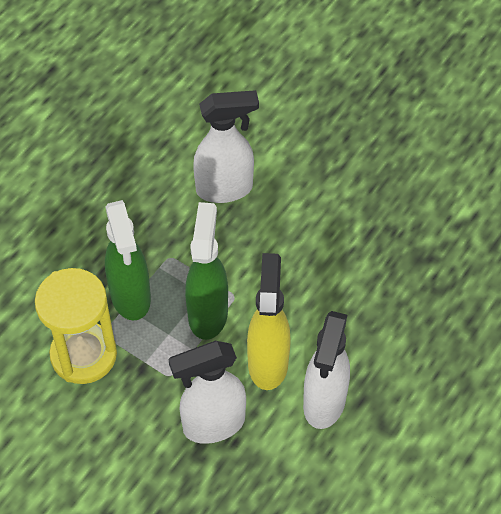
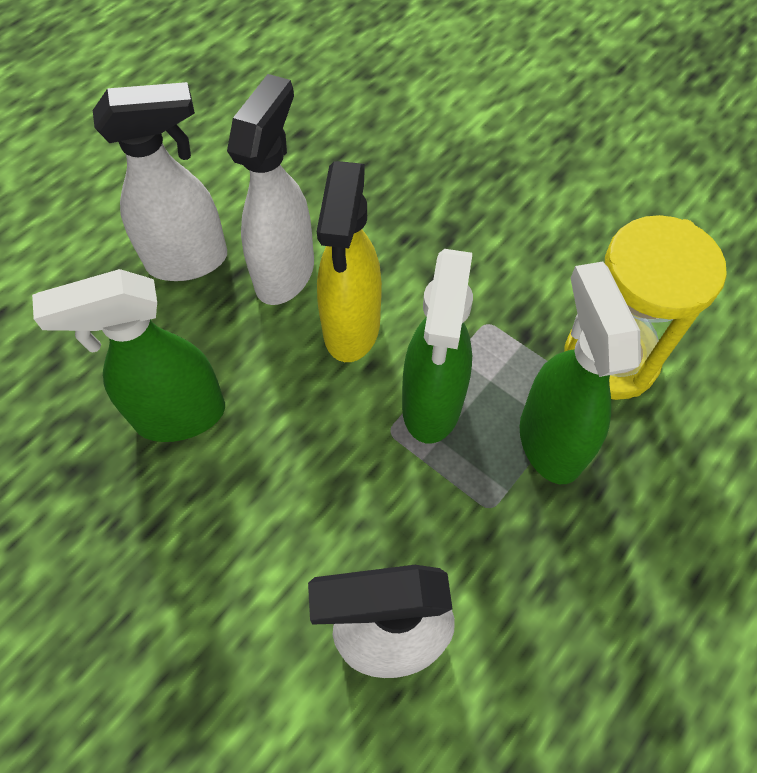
camera: 175 degrees left, 5 degrees up
(213, 425) = (431, 258): white spray bottle -> white spray bottle (189, 261)
(373, 294) = (179, 416): none -> green spray bottle

